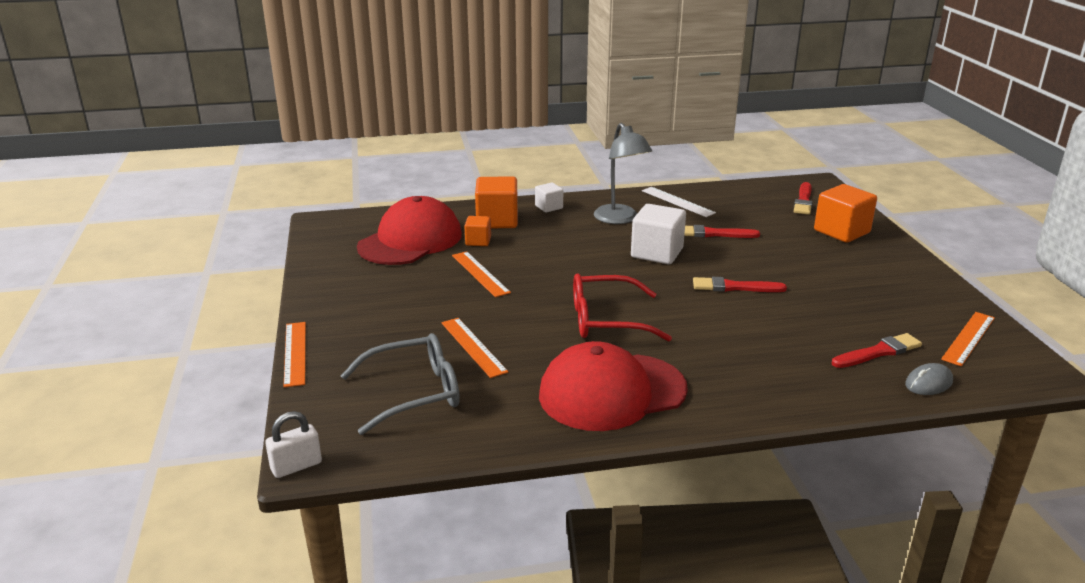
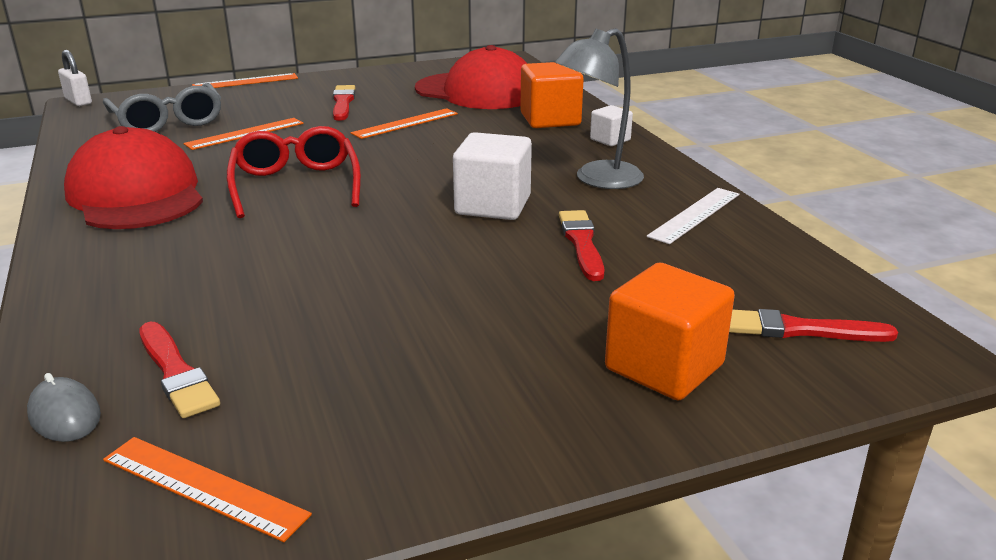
camera: 80 degrees right, 0 degrees up
(478, 241) = (488, 116): orange cube -> none
(735, 287) = (394, 259): red brush -> red brush (343, 103)

